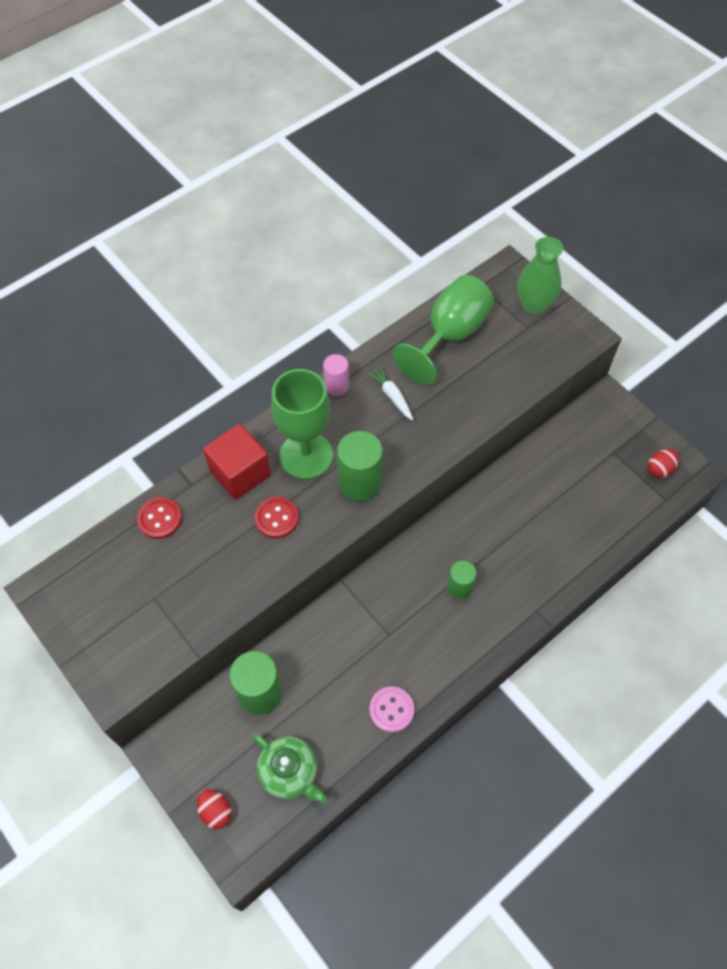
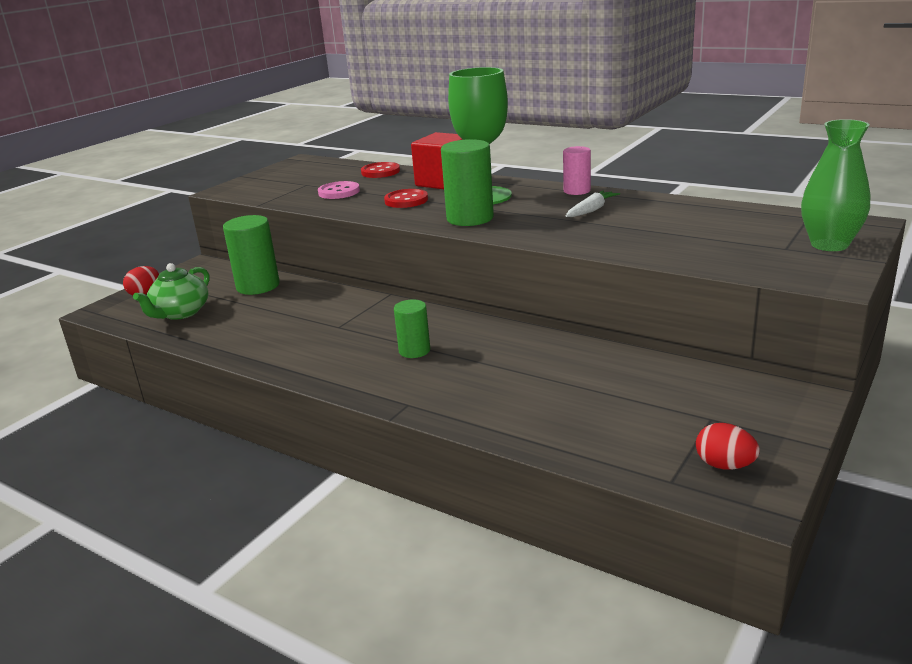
camera: 75 degrees right, 35 degrees down
(391, 710) = (251, 344): pink button -> pink button (339, 192)
(450, 335) = (710, 217): green goblet -> none

